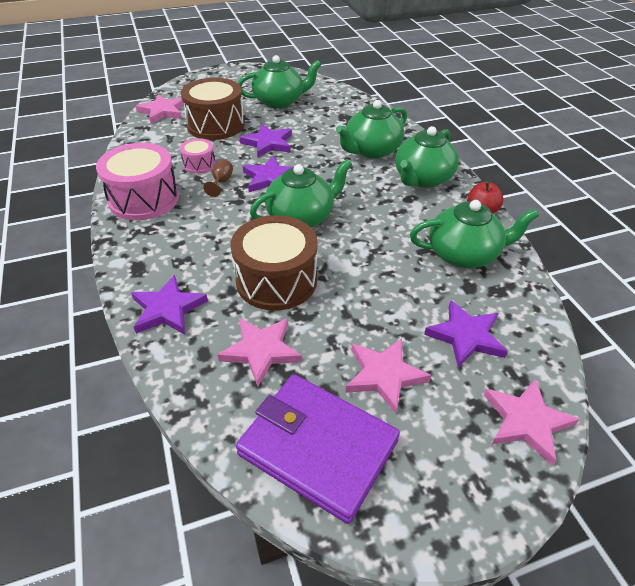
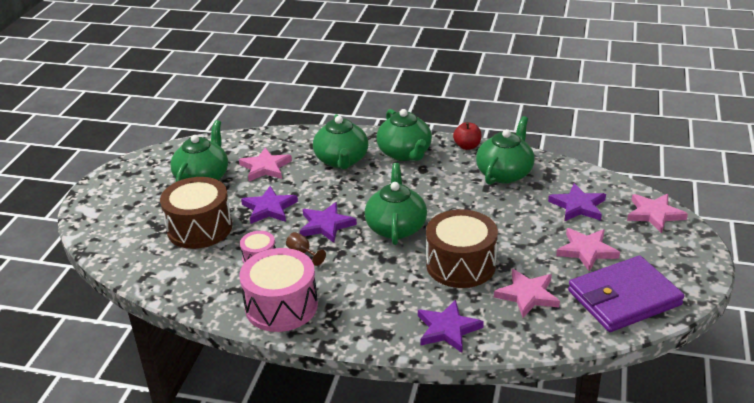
camera: 55 degrees left, 10 degrees down
(163, 111) = (129, 254): pink star -> pink star (265, 167)

